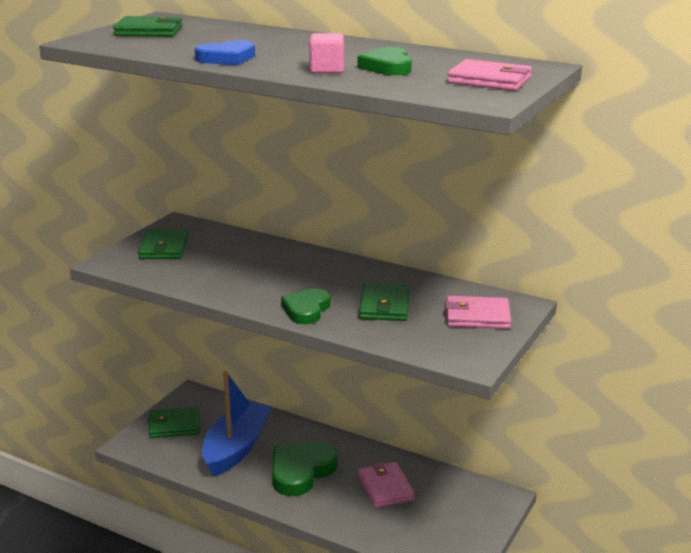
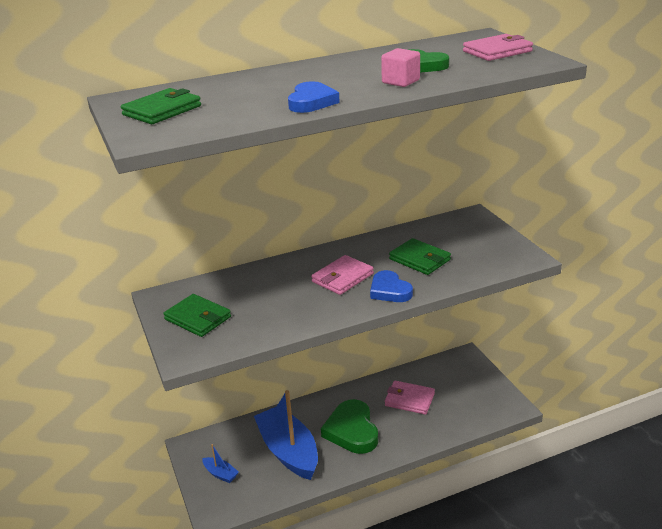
camera: 50 degrees left, 5 degrees up
(174, 425) = (220, 474): green wallet -> blue boat
(306, 310) = (389, 290): green heart -> blue heart
(477, 316) = (472, 234): pink wallet -> pink wallet (342, 278)

